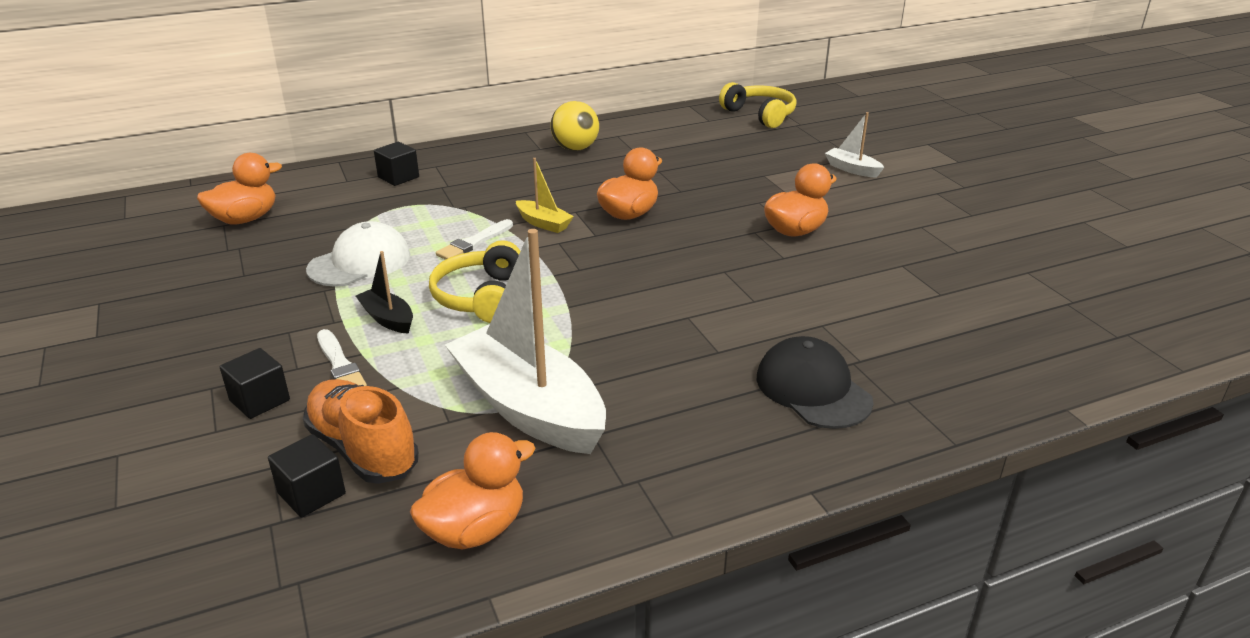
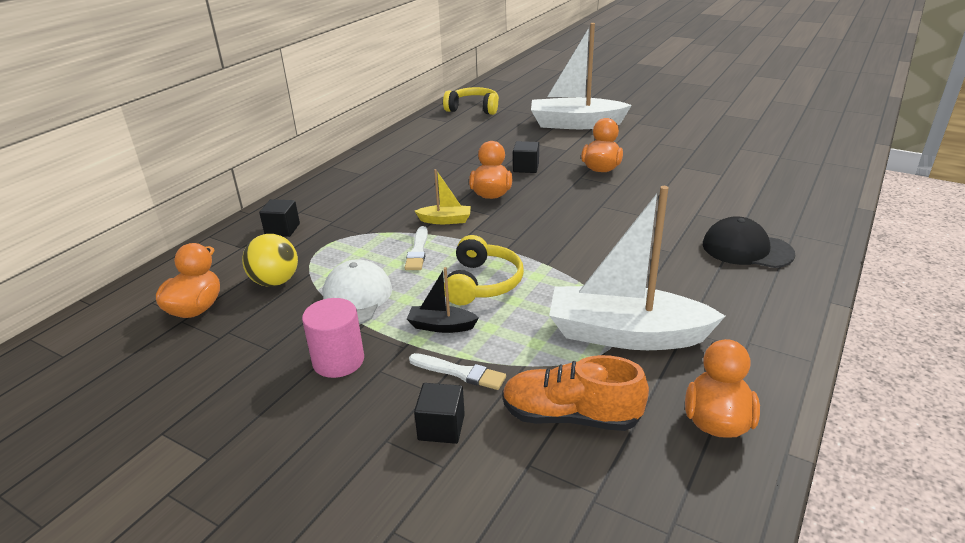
camera: 35 degrees left, 0 degrees up
(273, 308) = (338, 361): none -> pink cylinder
(311, 493) = (586, 464): black cube -> black cube (526, 167)
(481, 297) = (482, 283): yellow headphones -> yellow headphones turned 135 degrees counterclockwise
(575, 148) = (387, 166): yellow ball -> yellow ball (275, 281)
(852, 169) = (575, 124): white boat -> white boat, size x2.27

